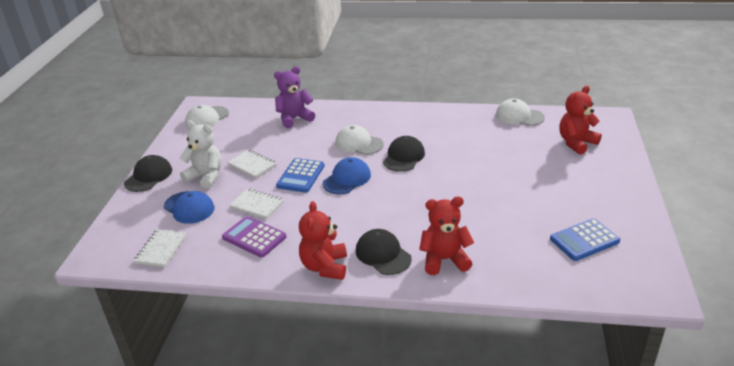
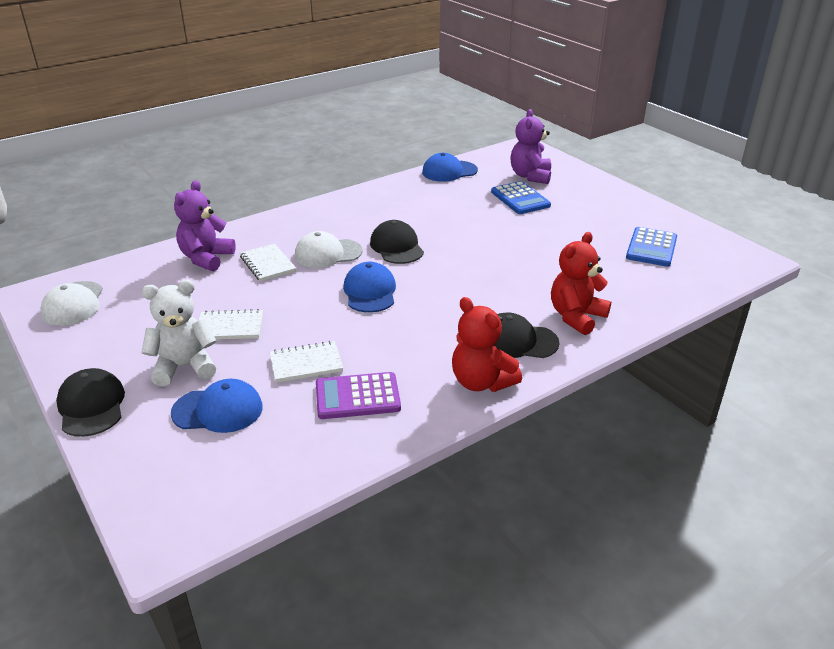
camera: 45 degrees left, 0 degrees up
(161, 249) = (256, 474): white notebook -> white notebook (267, 264)
(301, 176) = (311, 311): blue calculator -> blue calculator (520, 199)
(519, 116) = (449, 171): white cap -> blue cap
(576, 143) = (530, 176): red teddy bear -> purple teddy bear

